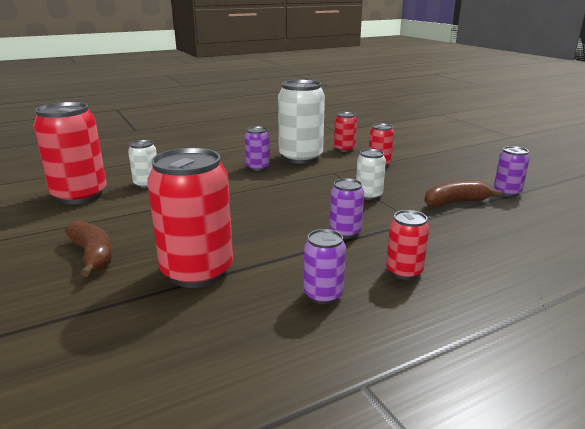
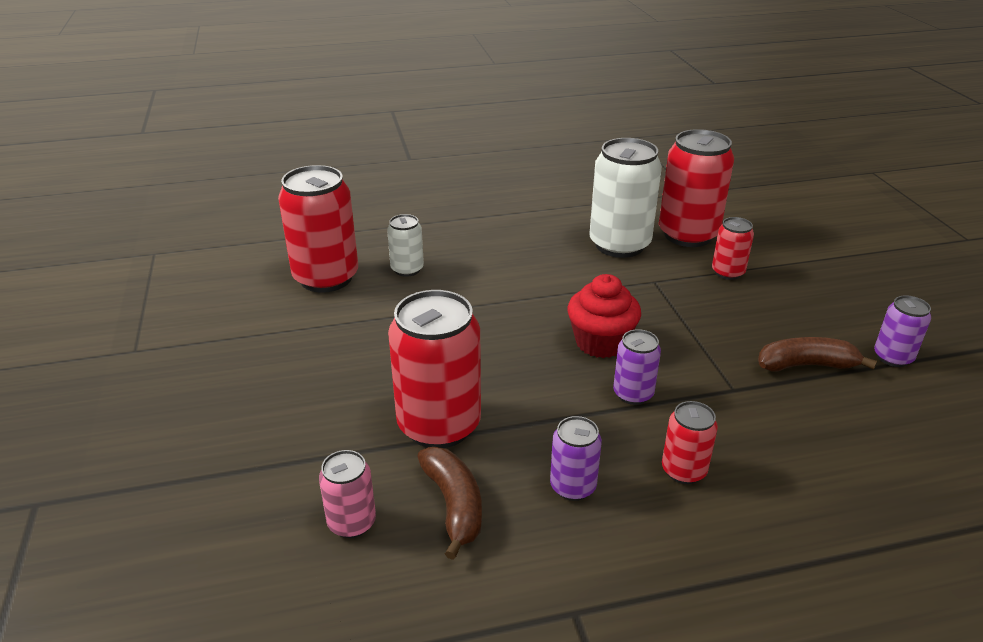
camera: 15 degrees right, 10 degrees up
(93, 255) = (330, 380): brown banana -> brown banana (454, 505)
(132, 353) = (352, 522): none -> pink can
(257, 167) = (555, 257): purple can -> none
(309, 207) = (601, 342): none -> red cupcake
(344, 149) = (688, 235): red can -> red can, size x1.96
(368, 195) = (688, 333): white can -> none

